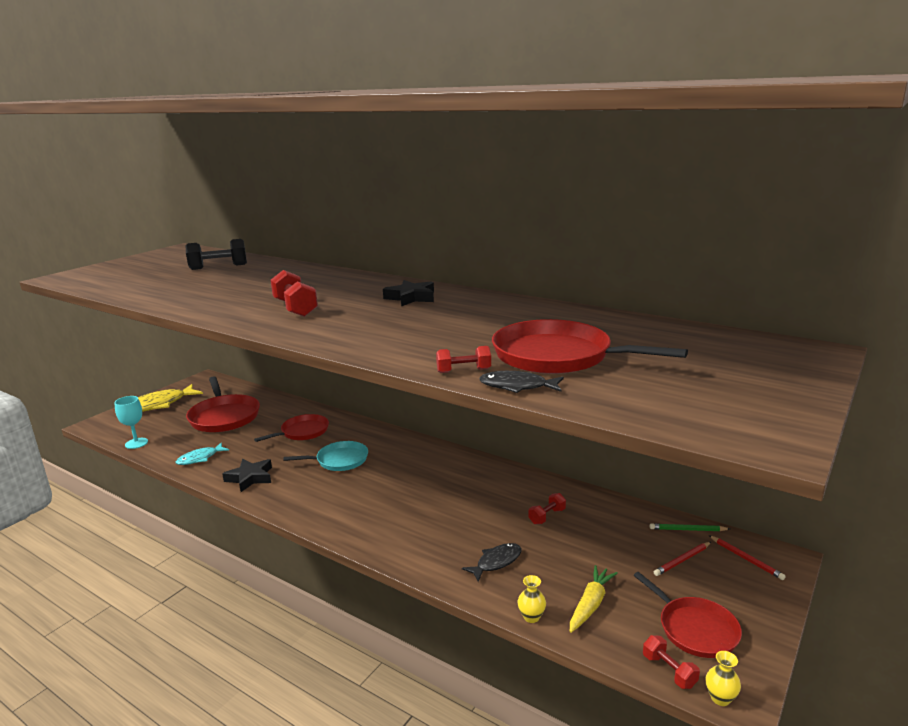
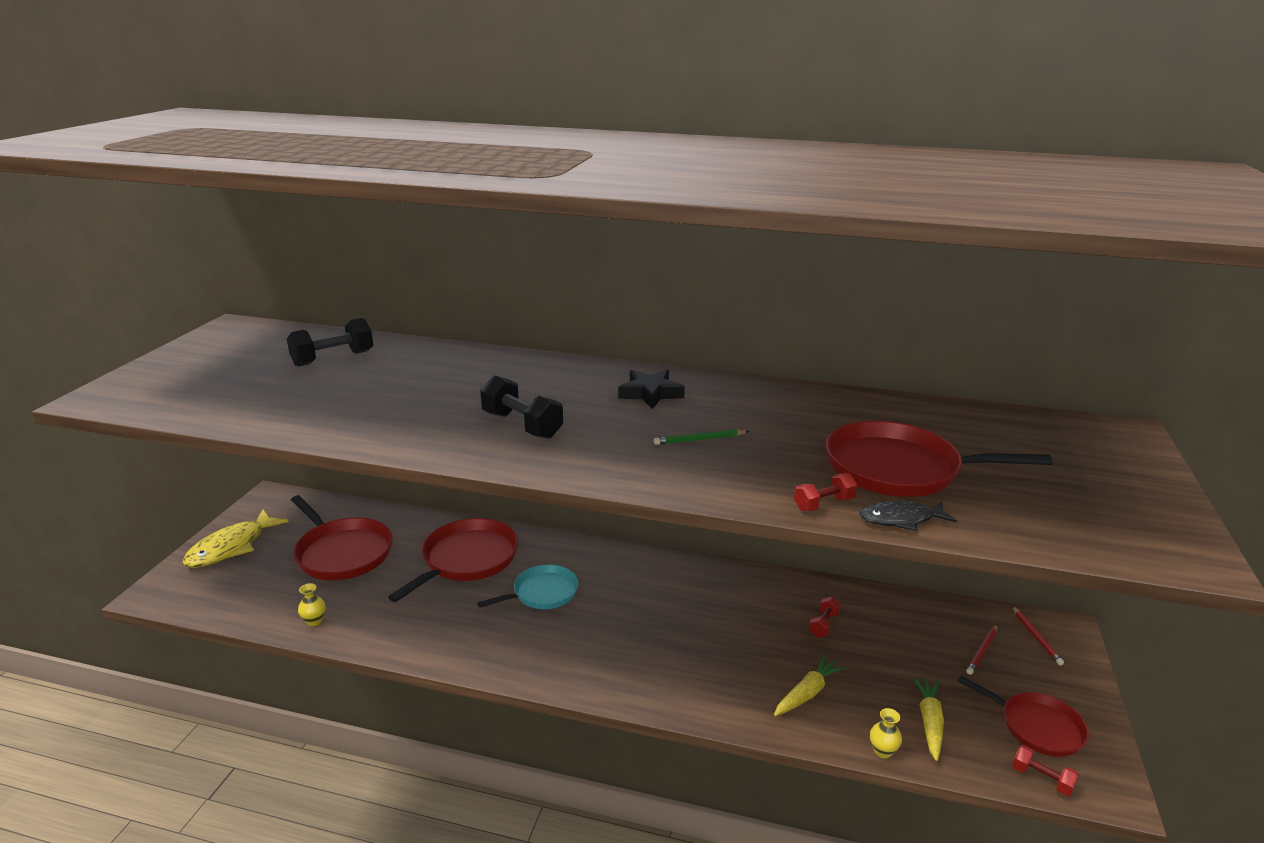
camera: 20 degrees left, 5 degrees up
(136, 443) = (241, 613): turquoise goblet -> none
(200, 458) = (353, 621): turquoise fish -> none
(250, 478) = (443, 638): black star -> none
(295, 308) = (522, 425): red dumbbell -> black dumbbell
(302, 432) = (467, 559): red pan -> red pan, size x1.56
(496, 562) = (807, 693): black fish -> yellow carrot
(687, 530) = (966, 614): green pencil -> green pencil (699, 439)
(720, 698) = (1100, 796): yellow vase -> yellow vase (314, 621)
(746, 559) = (1036, 637): red pencil -> red pencil turned 45 degrees clockwise

